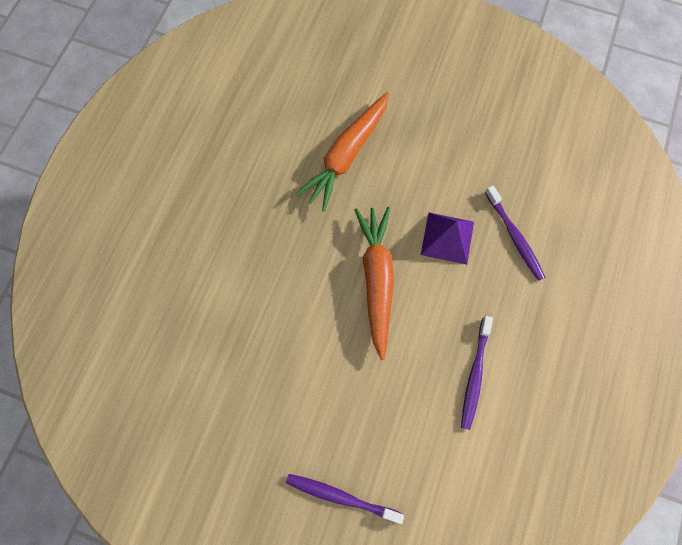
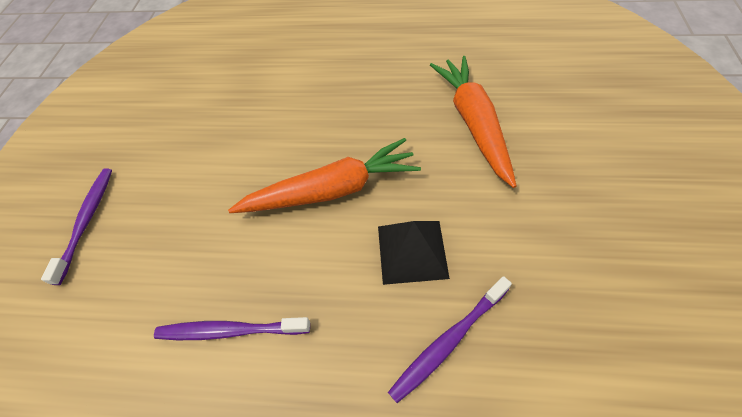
camera: 80 degrees right, 15 degrees down
(346, 155) = (473, 123): orange carrot -> orange carrot turned 60 degrees clockwise
(447, 238) = (412, 251): purple pyramid -> black pyramid

